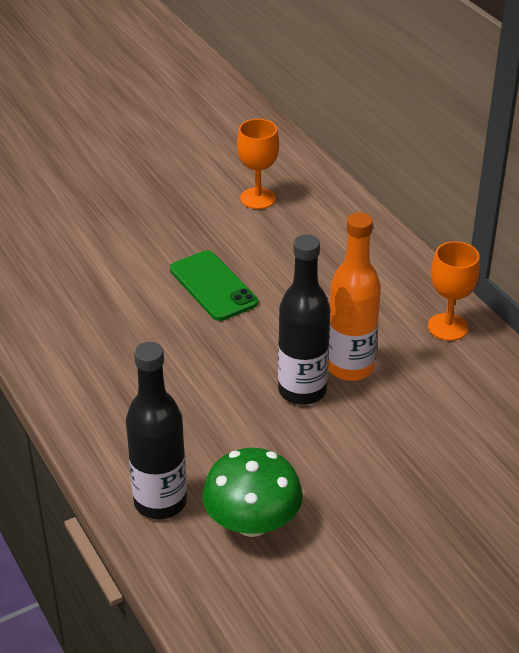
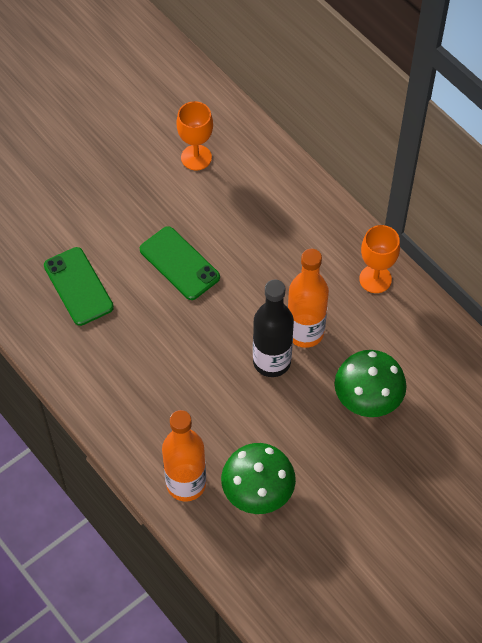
camera: 10 degrees left, 20 degrees up
(88, 293) = (78, 286): none -> green phone
(160, 502) = (186, 484): black bottle -> orange bottle
(418, 442) = (368, 398): none -> green mushroom

